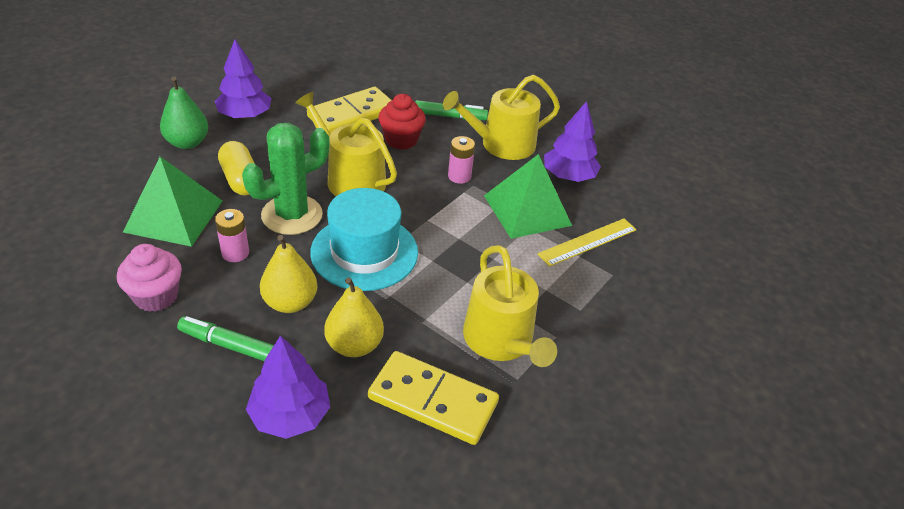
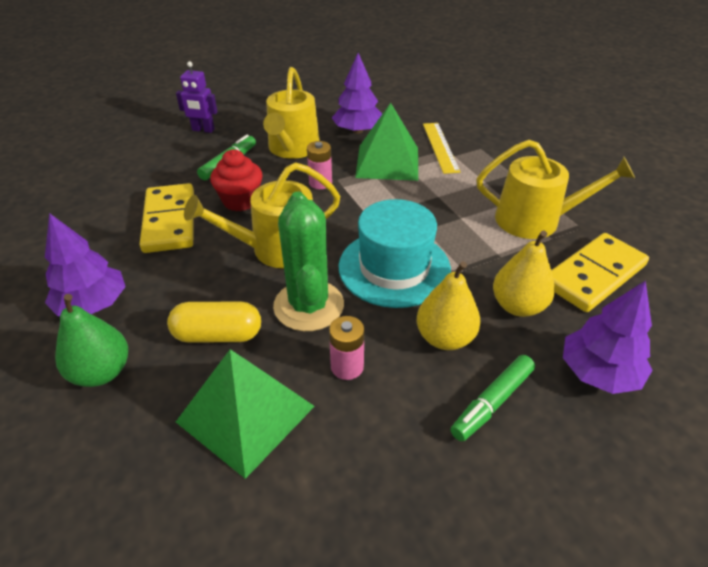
camera: 60 degrees left, 0 degrees up
(156, 296) = (389, 459): pink cupcake -> none
(489, 86) = (203, 130): none -> purple robot

